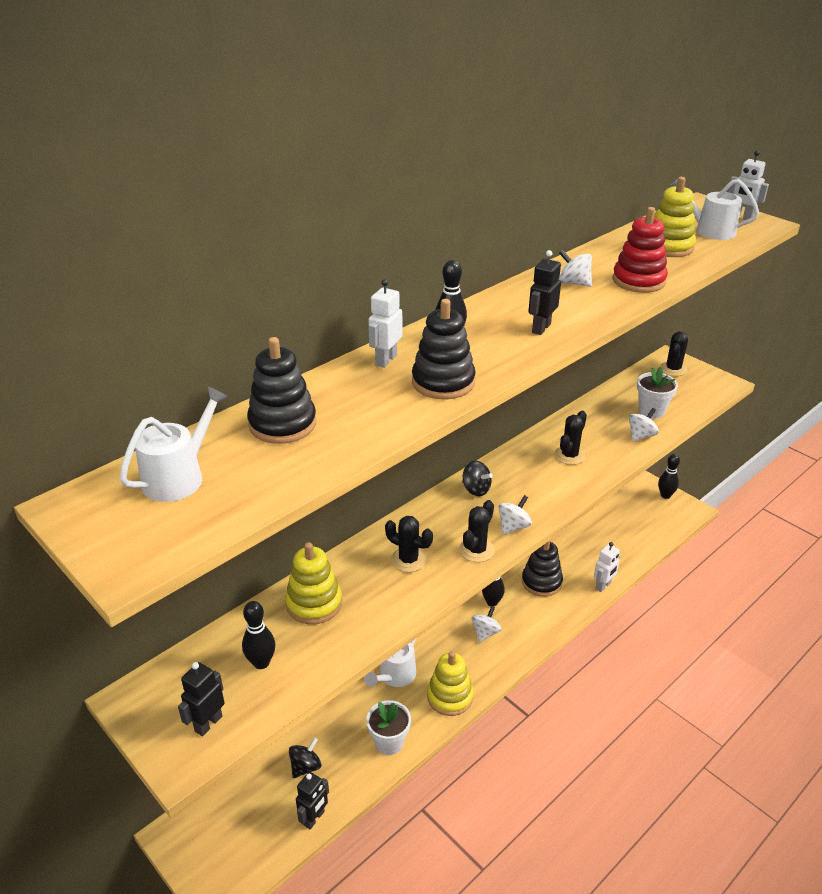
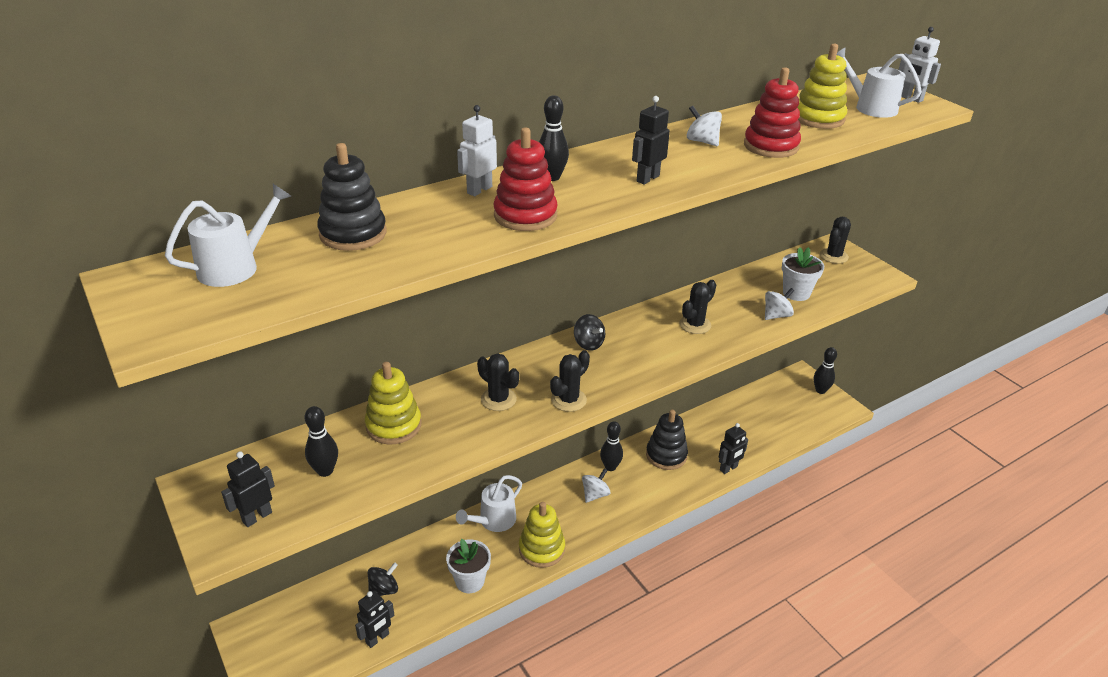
camera: 10 degrees right, 0 degrees up
(443, 382) = (525, 215): black stacking toy -> red stacking toy
(513, 526) = (613, 383): white spinning top -> none
(603, 586) = (728, 468): white robot -> black robot

